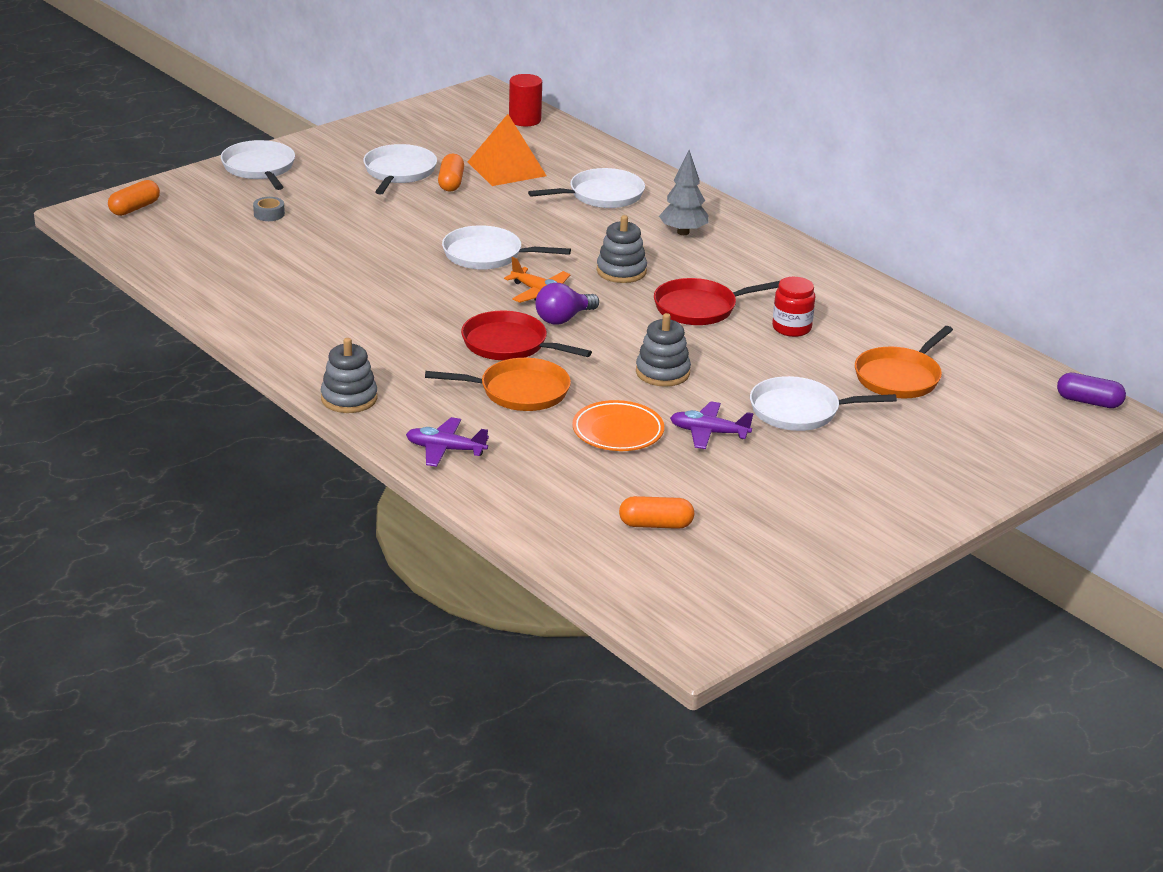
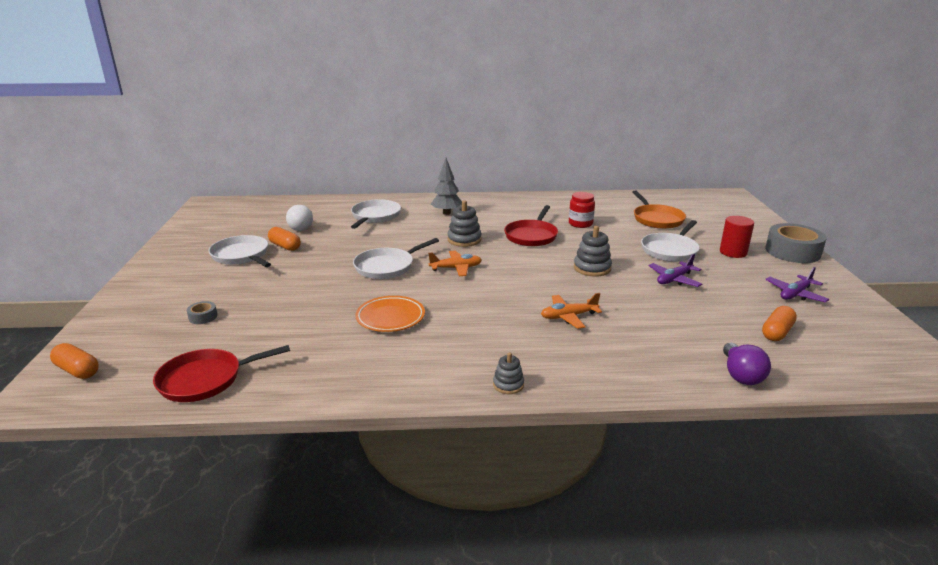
camera: 50 degrees left, 5 degrees down
(134, 208) = (77, 370): orange capsule -> orange capsule turned 45 degrees counterclockwise
(259, 168) = (137, 296): white pan -> none
(349, 398) = (508, 385): grey stacking toy -> grey stacking toy, size x0.61
(445, 449) = (621, 372): purple plane -> purple plane (795, 294)
(507, 169) = (300, 227): orange pyramid -> white light bulb
(509, 344) = (504, 299): red pan -> red pan (205, 380)
(519, 391) = (568, 316): orange pan -> orange plane
(525, 120) = (259, 205): red cylinder -> red cylinder (733, 252)
(563, 319) = (495, 272): purple light bulb -> purple light bulb (741, 375)
(618, 431) = (649, 304): orange plate -> orange plate (390, 317)
(937, 502) = (792, 252): none -> grey tape
(1089, 402) = (715, 195): purple capsule -> none

